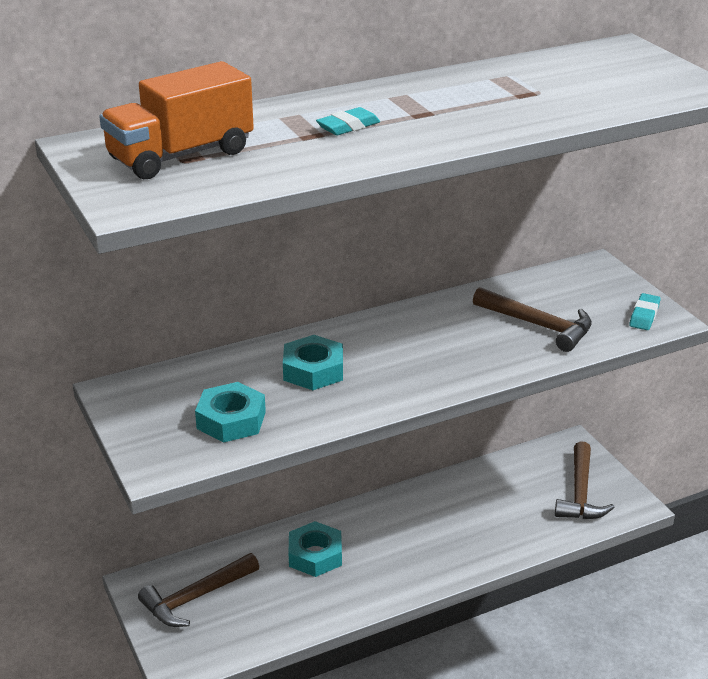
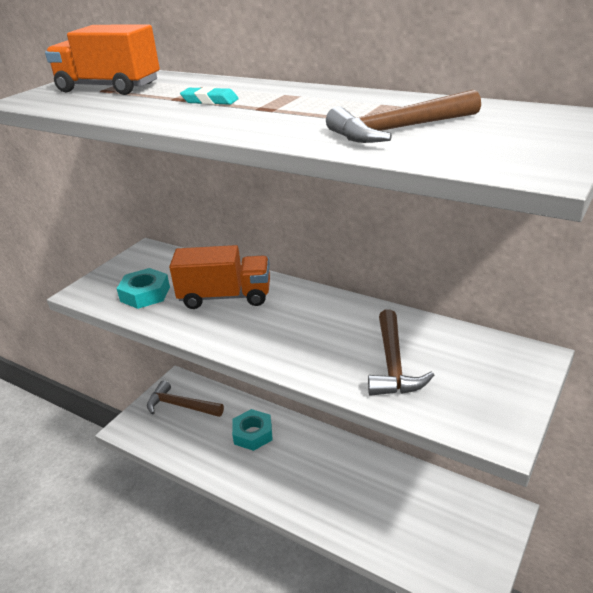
camera: 60 degrees right, 0 degrees up
(313, 370) = (225, 297): turquoise nut -> orange truck
(580, 493) = (451, 546): brown hammer -> brown hammer (399, 130)
(644, 315) = (488, 418): turquoise eraser -> none

